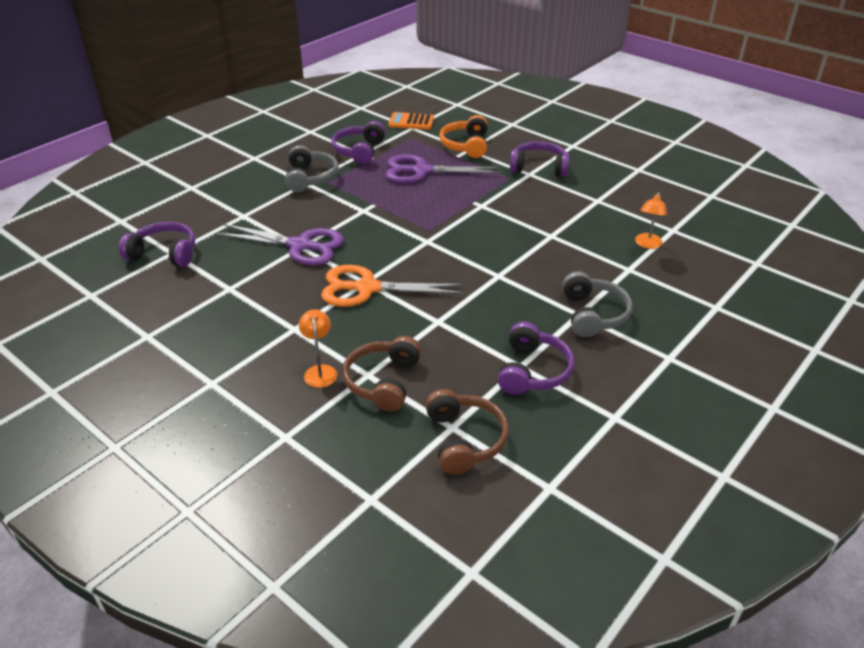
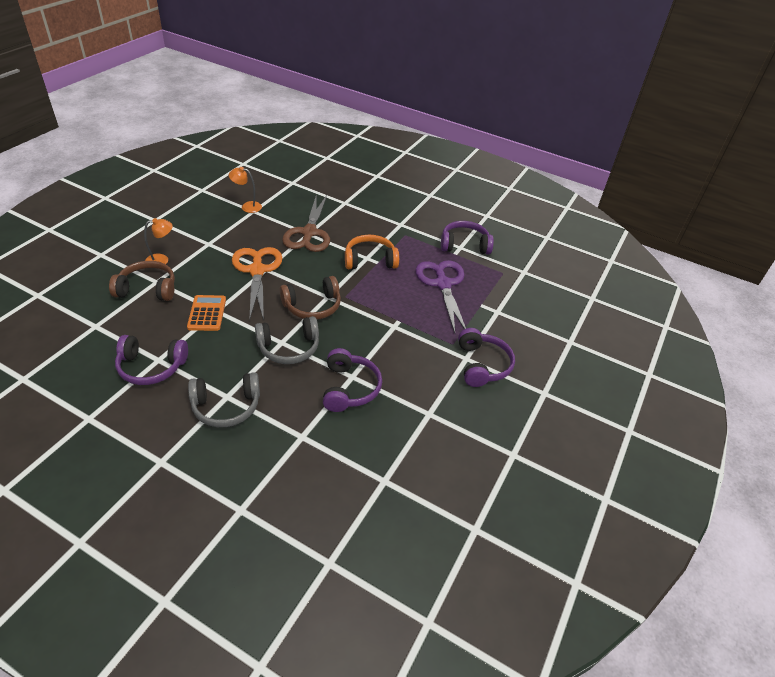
camera: 75 degrees right, 5 degrees up
(164, 253) = (290, 180): purple headphones -> purple headphones (349, 388)
(300, 246) = (309, 233): purple scissors -> brown scissors
(310, 178) = (409, 225): grey headphones -> grey headphones (289, 348)
(411, 122) = (535, 270): orange calculator -> orange calculator (207, 313)
(464, 440) = (81, 333): brown headphones -> brown headphones (312, 306)
(466, 145) = (505, 309): orange headphones -> orange headphones (370, 260)
(647, 244) = (350, 454): orange lamp -> orange lamp (247, 206)

